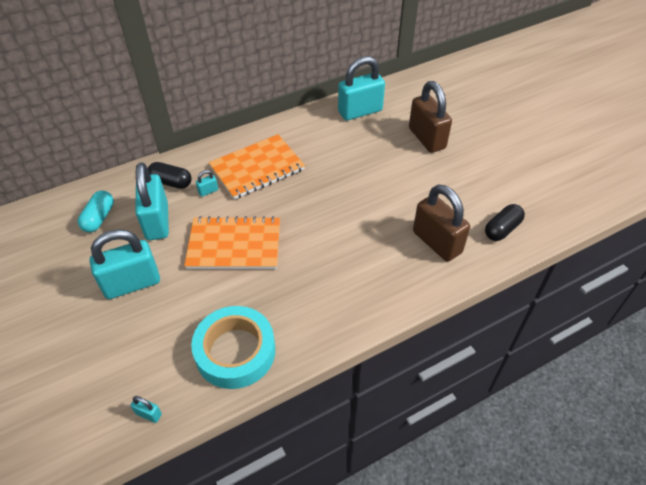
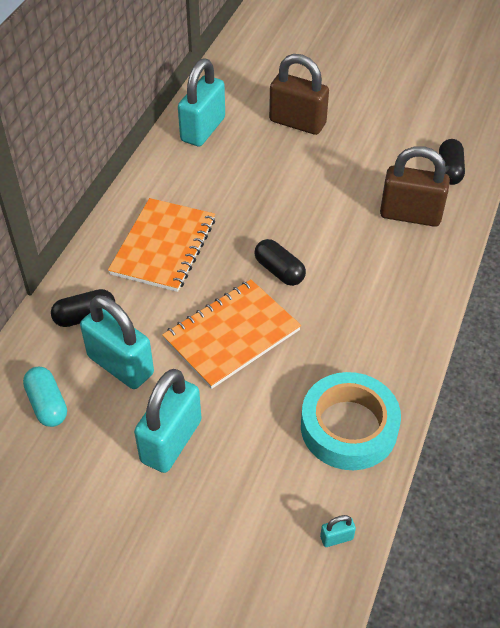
camera: 40 degrees left, 0 degrees up
(208, 191) = (139, 300): turquoise padlock -> none
(307, 225) = (279, 271): none -> black capsule

